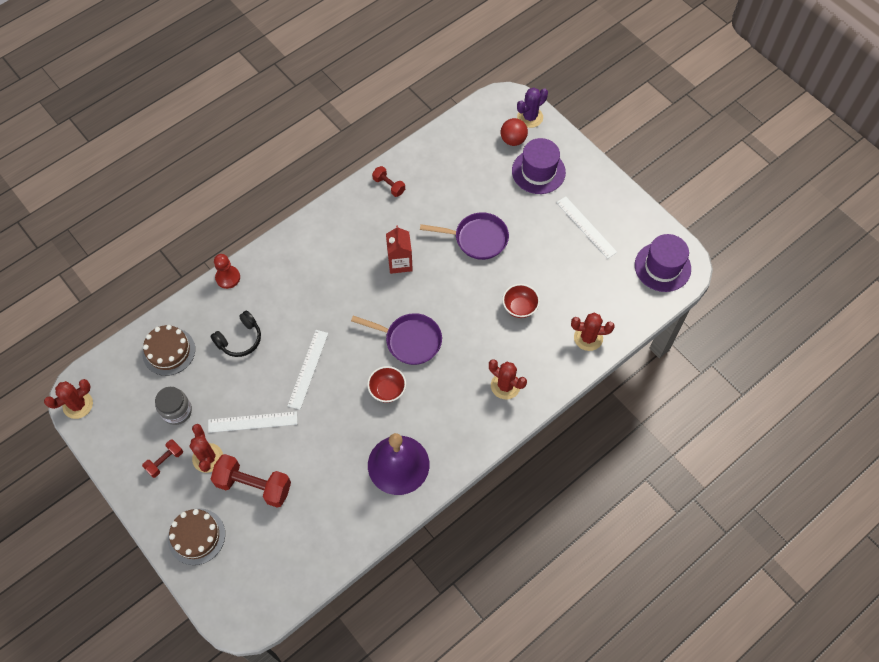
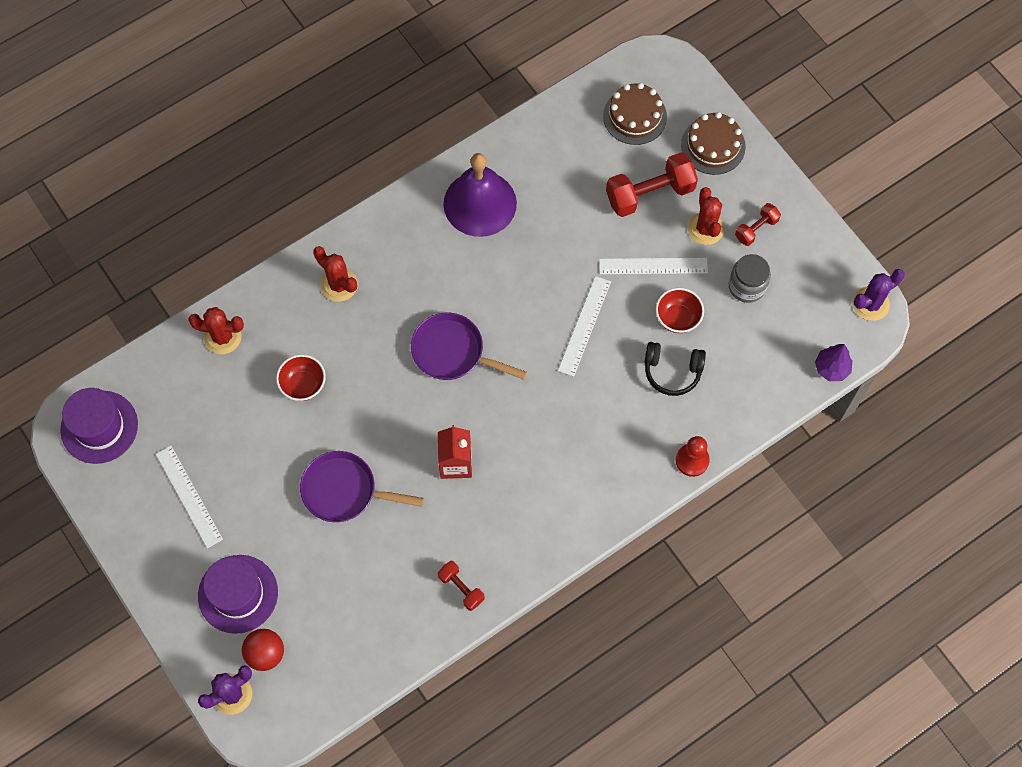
camera: 175 degrees left, 5 degrees up
(78, 405) = (870, 304): red cactus -> purple cactus
(116, 351) = (831, 368): none -> purple tree
(169, 351) = (763, 363): brown cake -> brown cake (635, 116)
(240, 339) = (672, 371): black headphones -> black headphones turned 135 degrees counterclockwise
(254, 485) = (650, 194): red dumbbell -> red dumbbell turned 45 degrees counterclockwise
(387, 390) = (486, 291): red bowl -> red bowl (677, 318)

